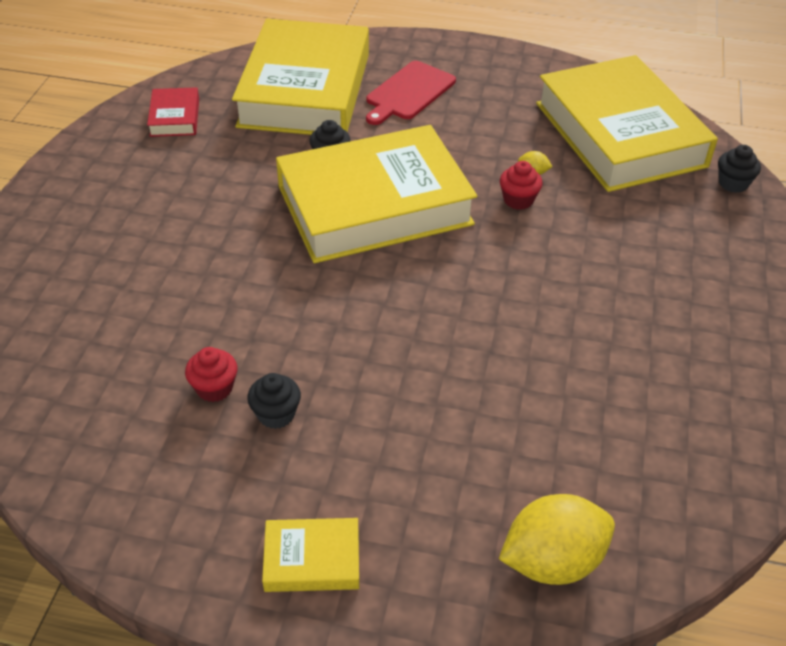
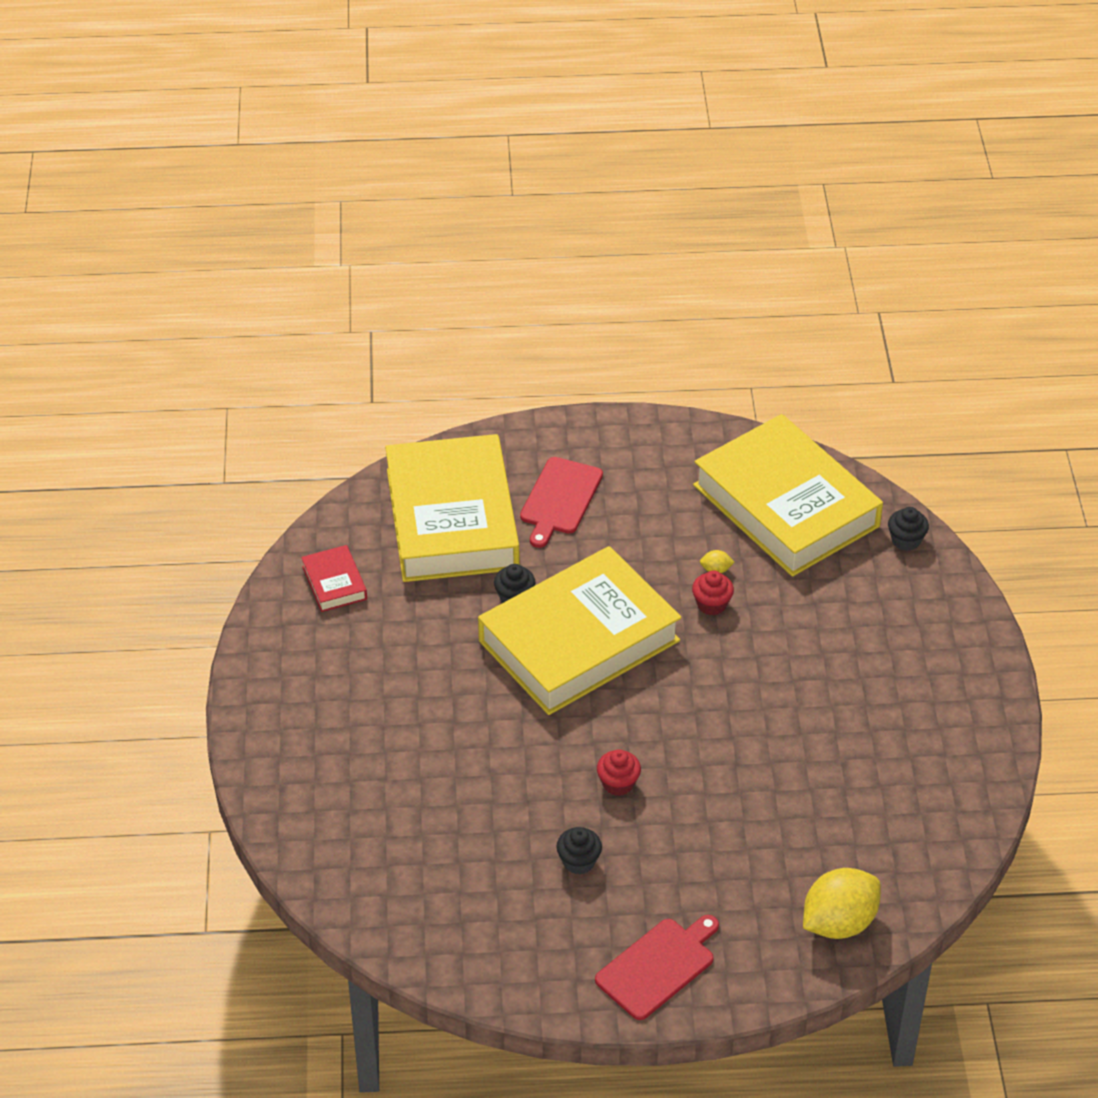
camera: 15 degrees left, 0 degrees up
(214, 388) = (516, 852): red cupcake -> red cupcake (618, 783)
(312, 559) = (658, 966): yellow book -> red cutting board

